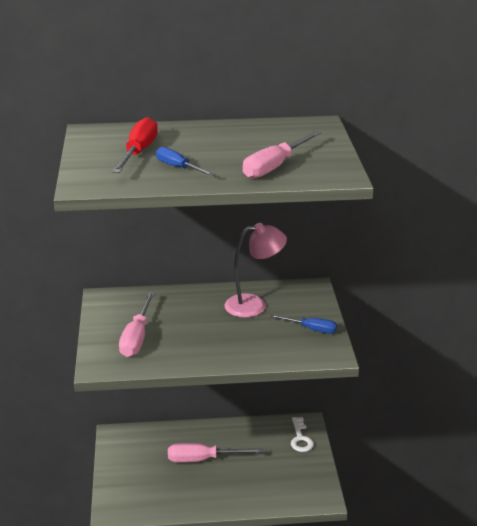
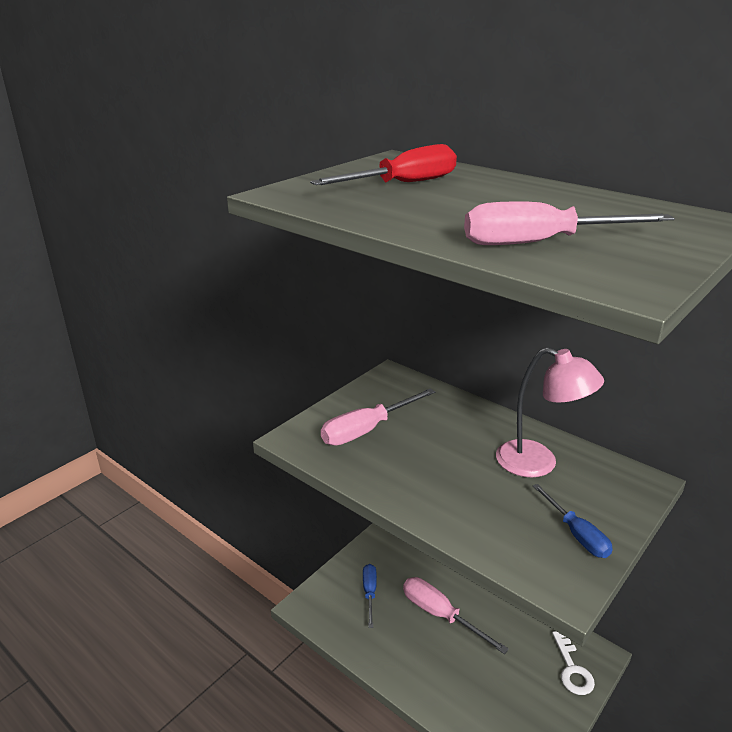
camera: 45 degrees right, 0 degrees up
(178, 167) = (413, 208): blue screwdriver -> blue screwdriver (369, 593)
(300, 438) = (572, 669): white key -> white key turned 45 degrees counterclockwise

